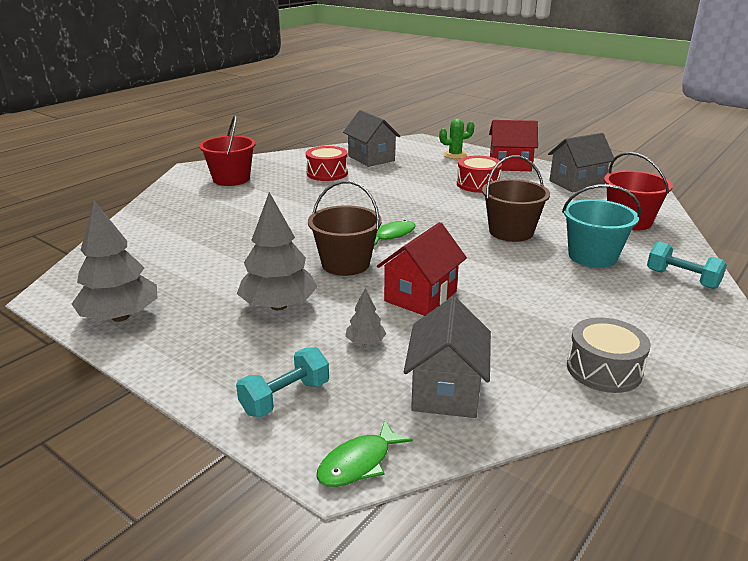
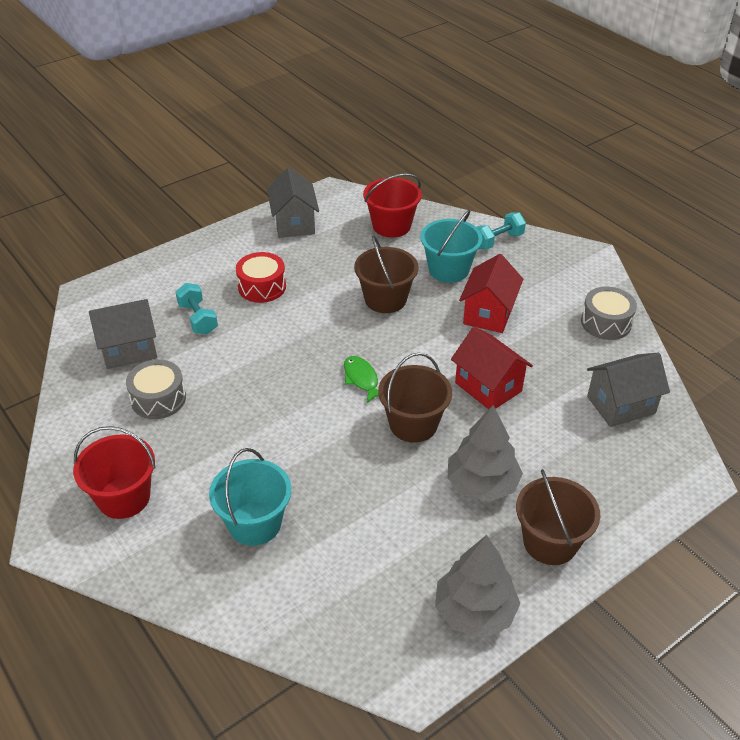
camera: 75 degrees left, 15 degrees up
(206, 352) = (550, 542): none -> brown bucket
(214, 218) = (255, 523): none -> turquoise bucket
(285, 398) = (620, 495): turquoise dumbbell -> turquoise dumbbell (198, 319)
(327, 173) = (158, 399): red drum -> grey drum
(358, 463) = (692, 465): green fish -> none
(365, 342) = (553, 436): grey tree -> none
(446, 390) = (621, 405): grey house -> grey house turned 45 degrees counterclockwise
(455, 155) = (163, 279): green cactus -> none
(510, 165) = (220, 249): red house -> red house (488, 314)

